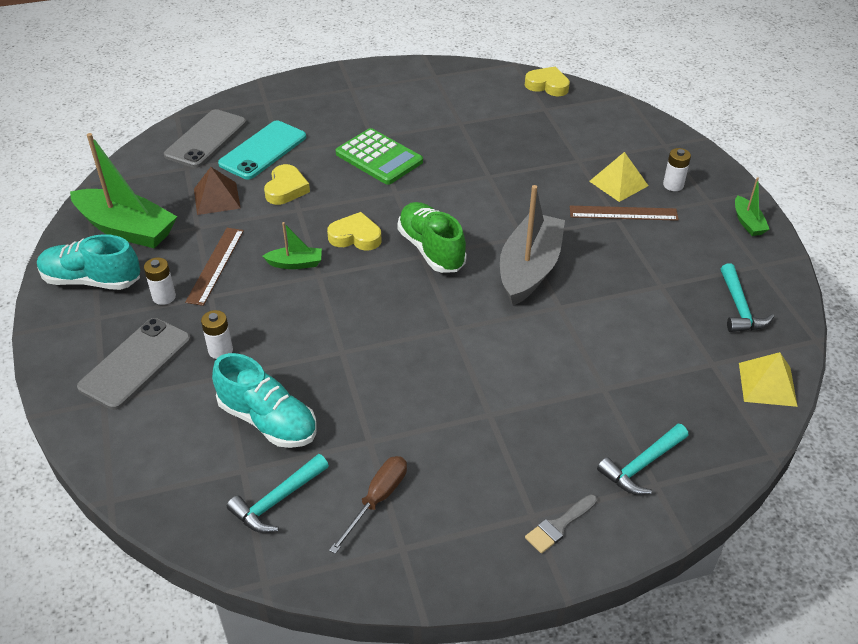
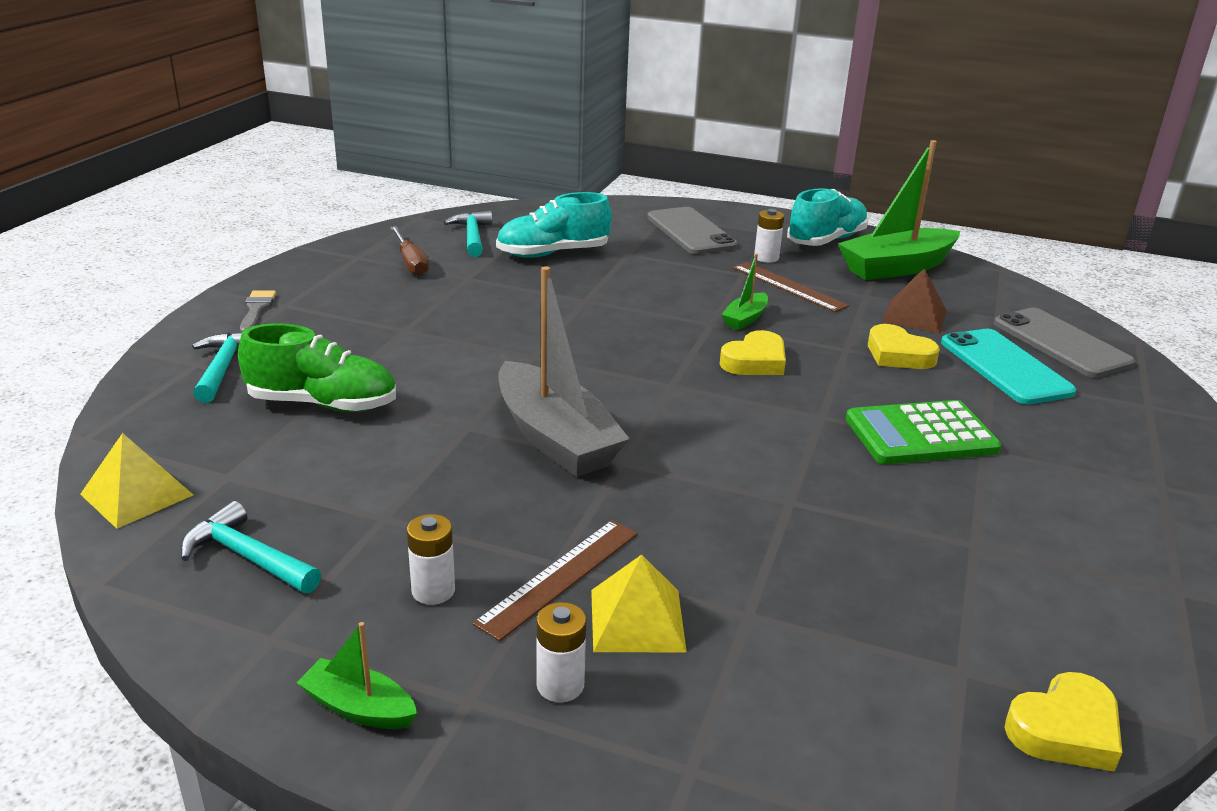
camera: 125 degrees right, 15 degrees down
(220, 350) = (661, 259): white battery -> white battery (433, 591)
(431, 249) = (675, 394): green shoe -> green shoe (322, 404)

